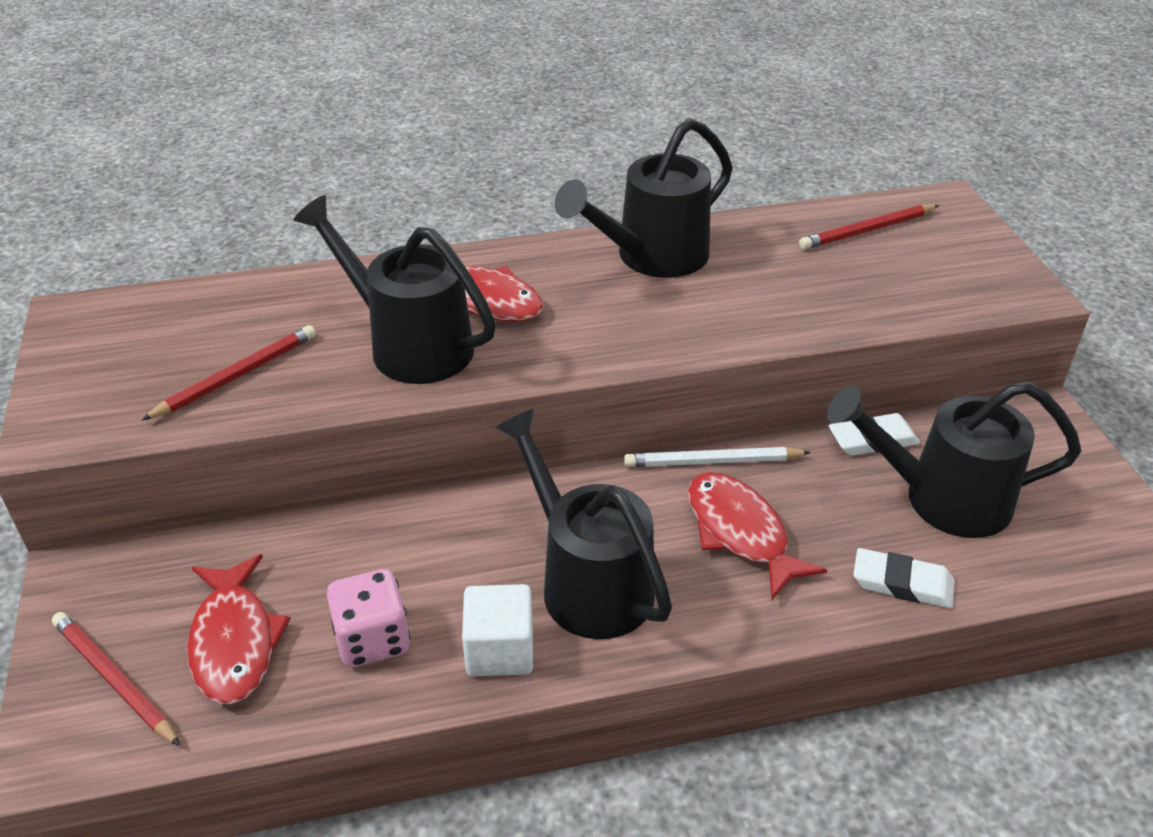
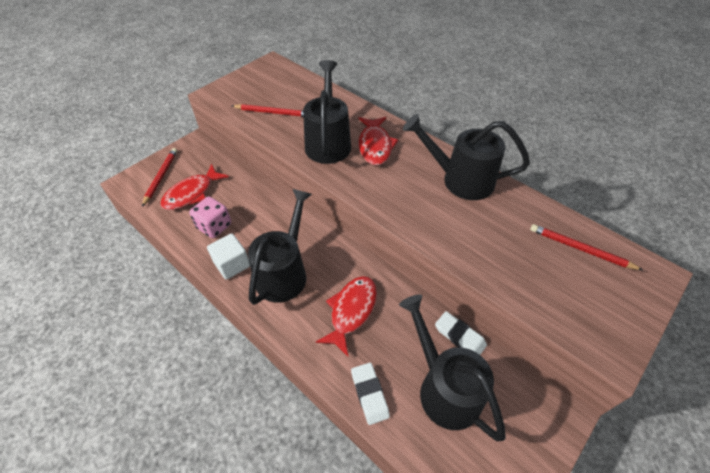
camera: 55 degrees right, 10 degrees up
(713, 461) = (387, 279): white pencil -> none

